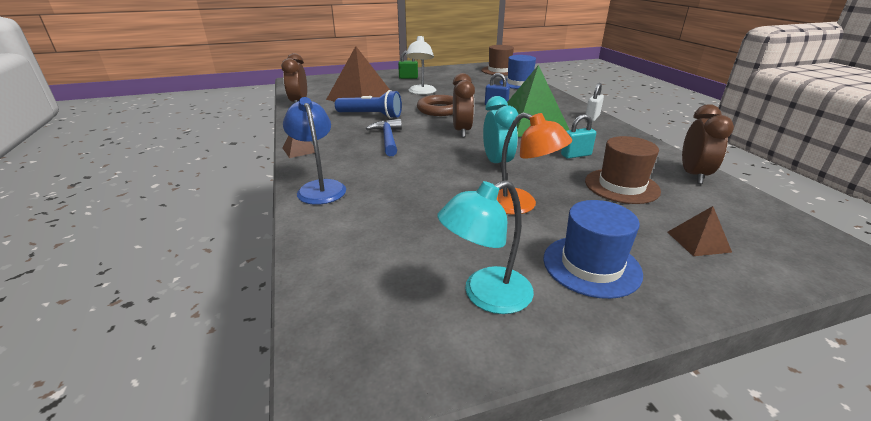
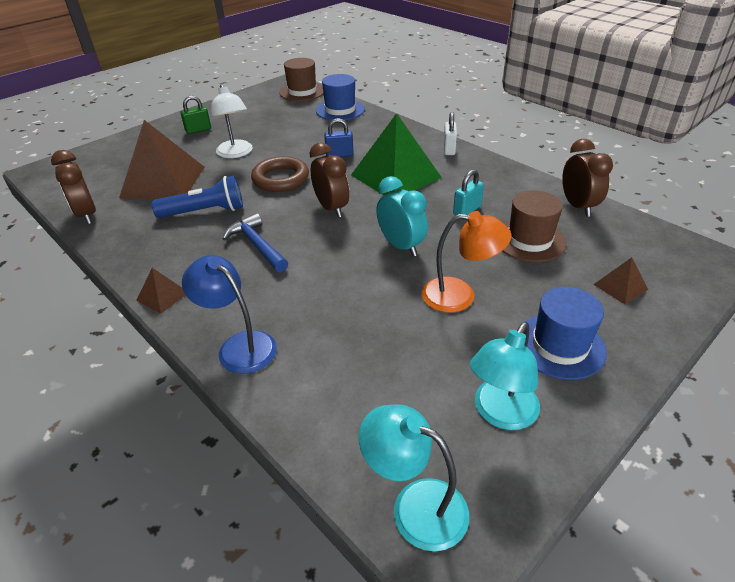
camera: 25 degrees left, 10 degrees up
(347, 331) = (415, 505): none -> turquoise lamp

